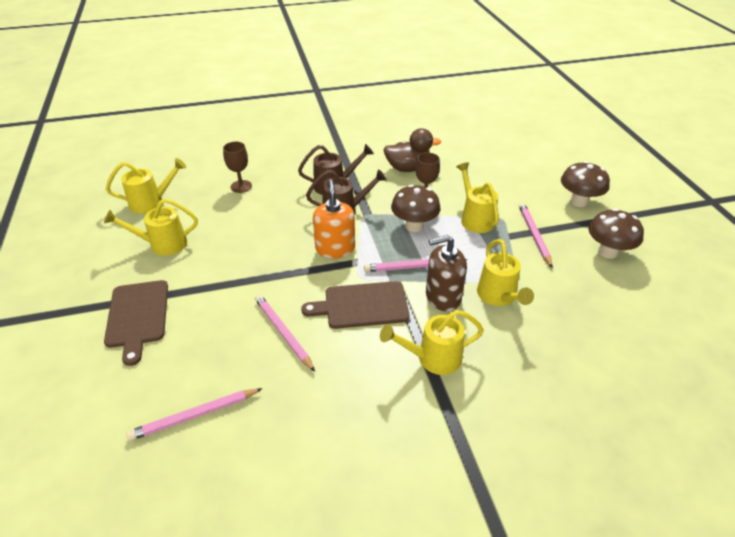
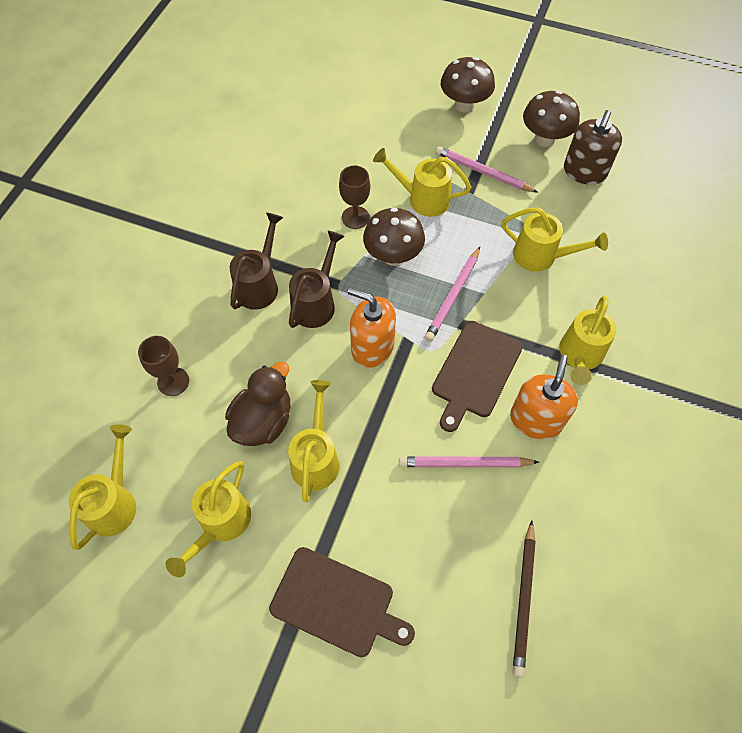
camera: 55 degrees left, 20 degrees up
(195, 415) = (524, 599): pink pencil -> brown pencil
(234, 261) = (316, 458): none -> yellow watering can
(352, 356) = (536, 419): none -> orange soap dispenser
(408, 168) = (290, 198): brown duck -> brown duck (263, 421)
(443, 297) = (511, 299): brown soap dispenser -> brown soap dispenser (584, 172)

